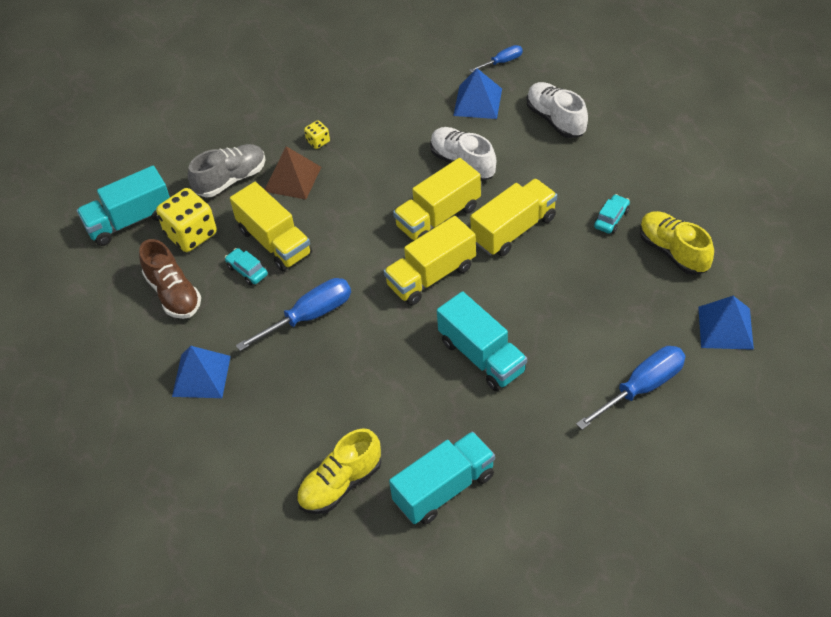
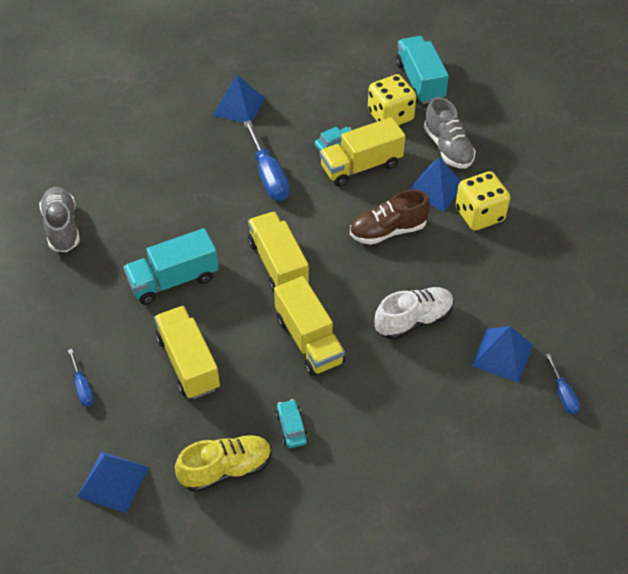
camera: 100 degrees right, 0 degrees up
(173, 293) = (328, 99): brown shoe -> brown shoe (388, 231)
(292, 179) = (434, 189): brown pyramid -> blue pyramid
(318, 141) = (479, 215): yellow dice -> yellow dice, size x2.11
(340, 484) = (100, 169): yellow shoe -> none
(438, 217) = (348, 285): yellow truck -> yellow truck (188, 363)
(444, 489) = (62, 227): turquoise truck -> grey shoe
(556, 119) = (454, 420): white shoe -> none
(611, 219) = (291, 428): turquoise car -> turquoise car turned 150 degrees counterclockwise
(641, 388) = (82, 387): blue screwdriver -> blue screwdriver, size x0.54

